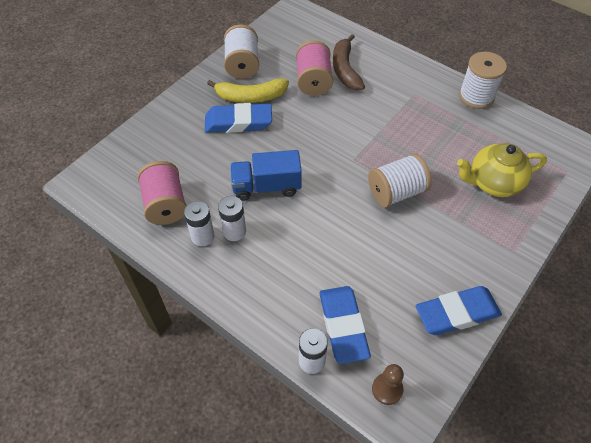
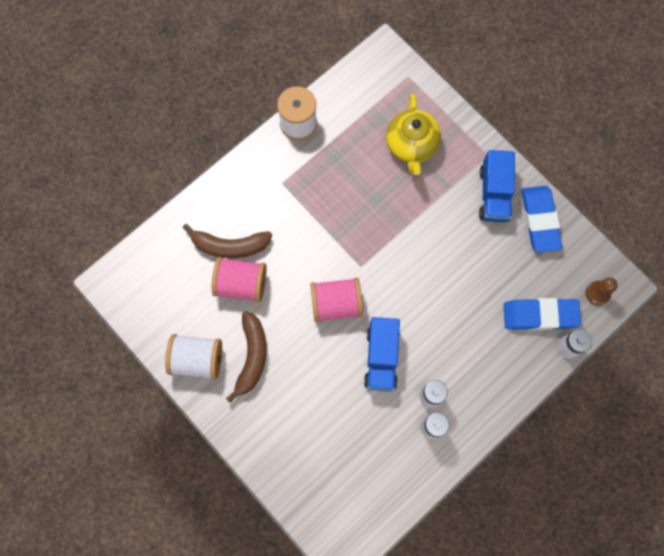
camera: 80 degrees left, 20 degrees up
(165, 205) = (388, 461): pink spool -> pink spool (336, 303)
(238, 122) = (288, 375): blue eraser -> none
(251, 97) = (252, 356): yellow banana -> brown banana
(396, 192) = (408, 235): white spool -> none
(470, 263) = (494, 194): none -> blue truck

